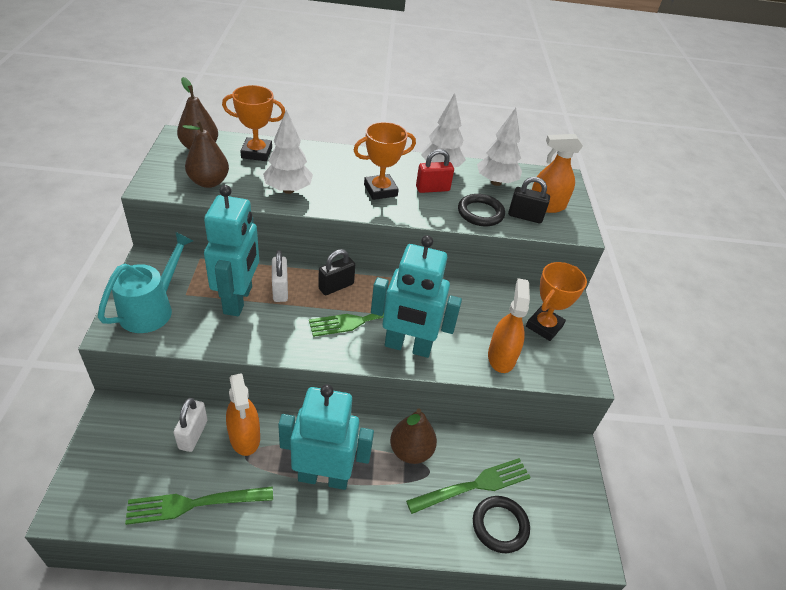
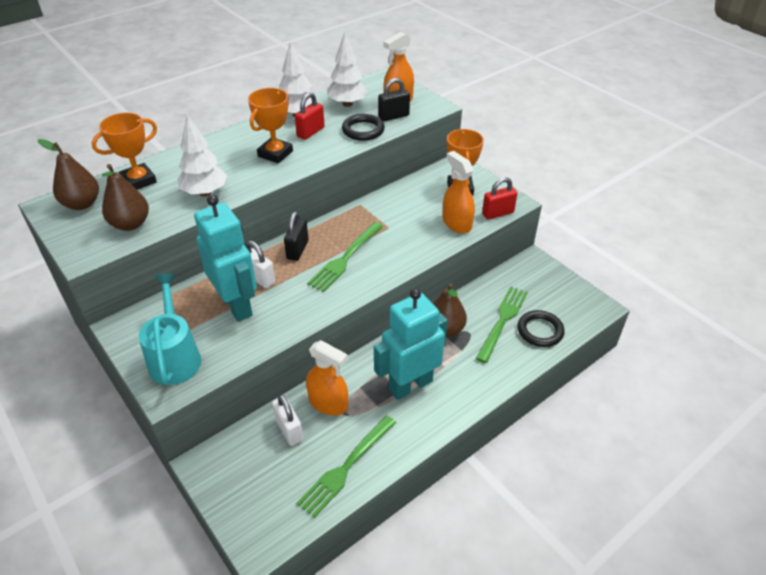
camera: 35 degrees left, 0 degrees up
(408, 347) = (394, 255): turquoise robot -> none
(554, 375) = (497, 213): none -> red padlock

